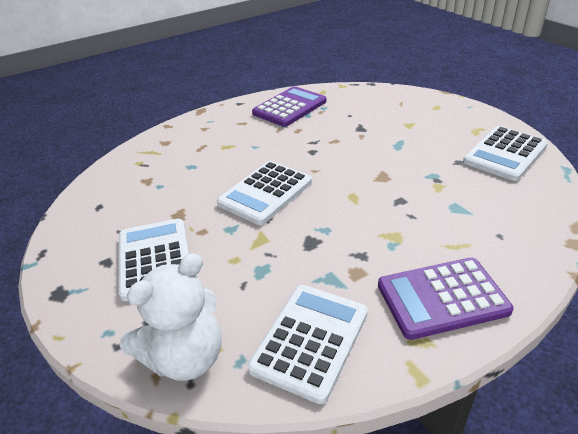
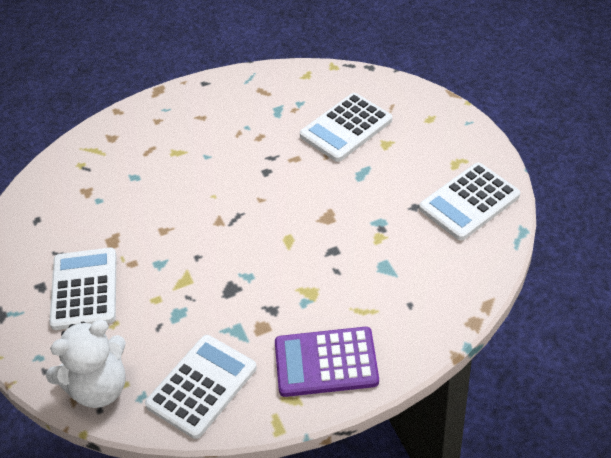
camera: 10 degrees right, 10 degrees up
(265, 193) = (202, 224): white calculator -> white calculator (346, 128)
(289, 107) = (260, 98): purple calculator -> none

